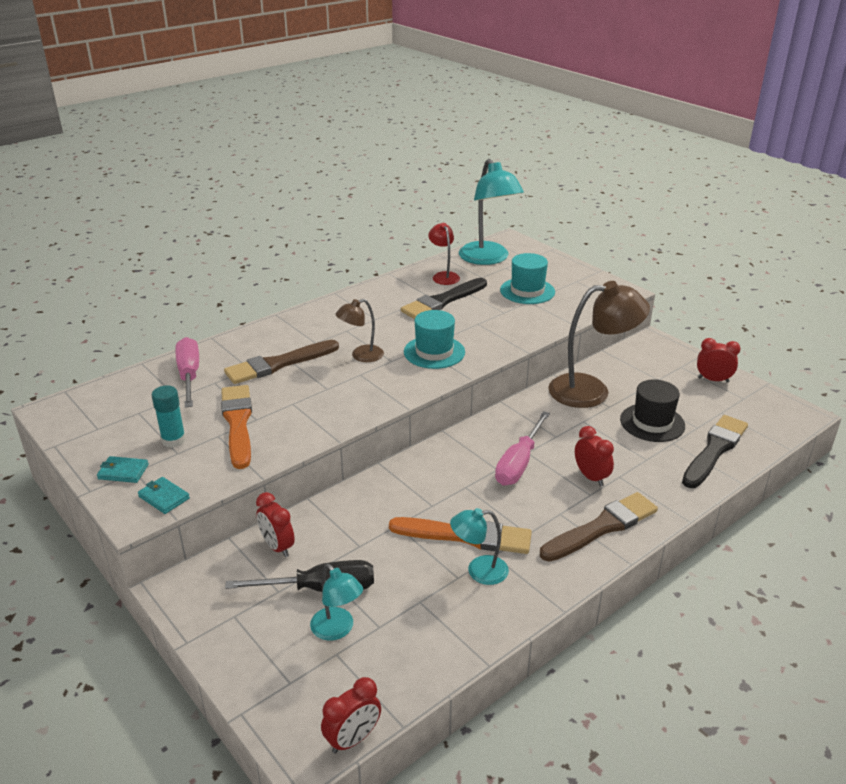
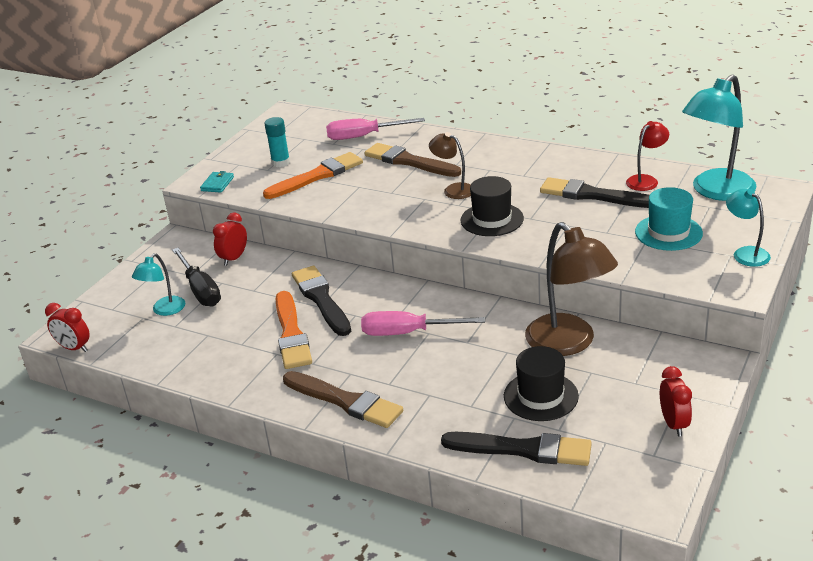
camera: 70 degrees right, 0 degrees up
(123, 472) = (235, 161): turquoise wallet -> none
(189, 375) = (364, 136): pink screwdriver -> pink screwdriver turned 150 degrees counterclockwise
(420, 501) = (321, 299): none -> black brush
(434, 352) = (492, 219): turquoise hat -> black hat
(479, 571) = (253, 351): turquoise lamp -> turquoise lamp (745, 253)
(591, 477) = (416, 378): red clock -> none

